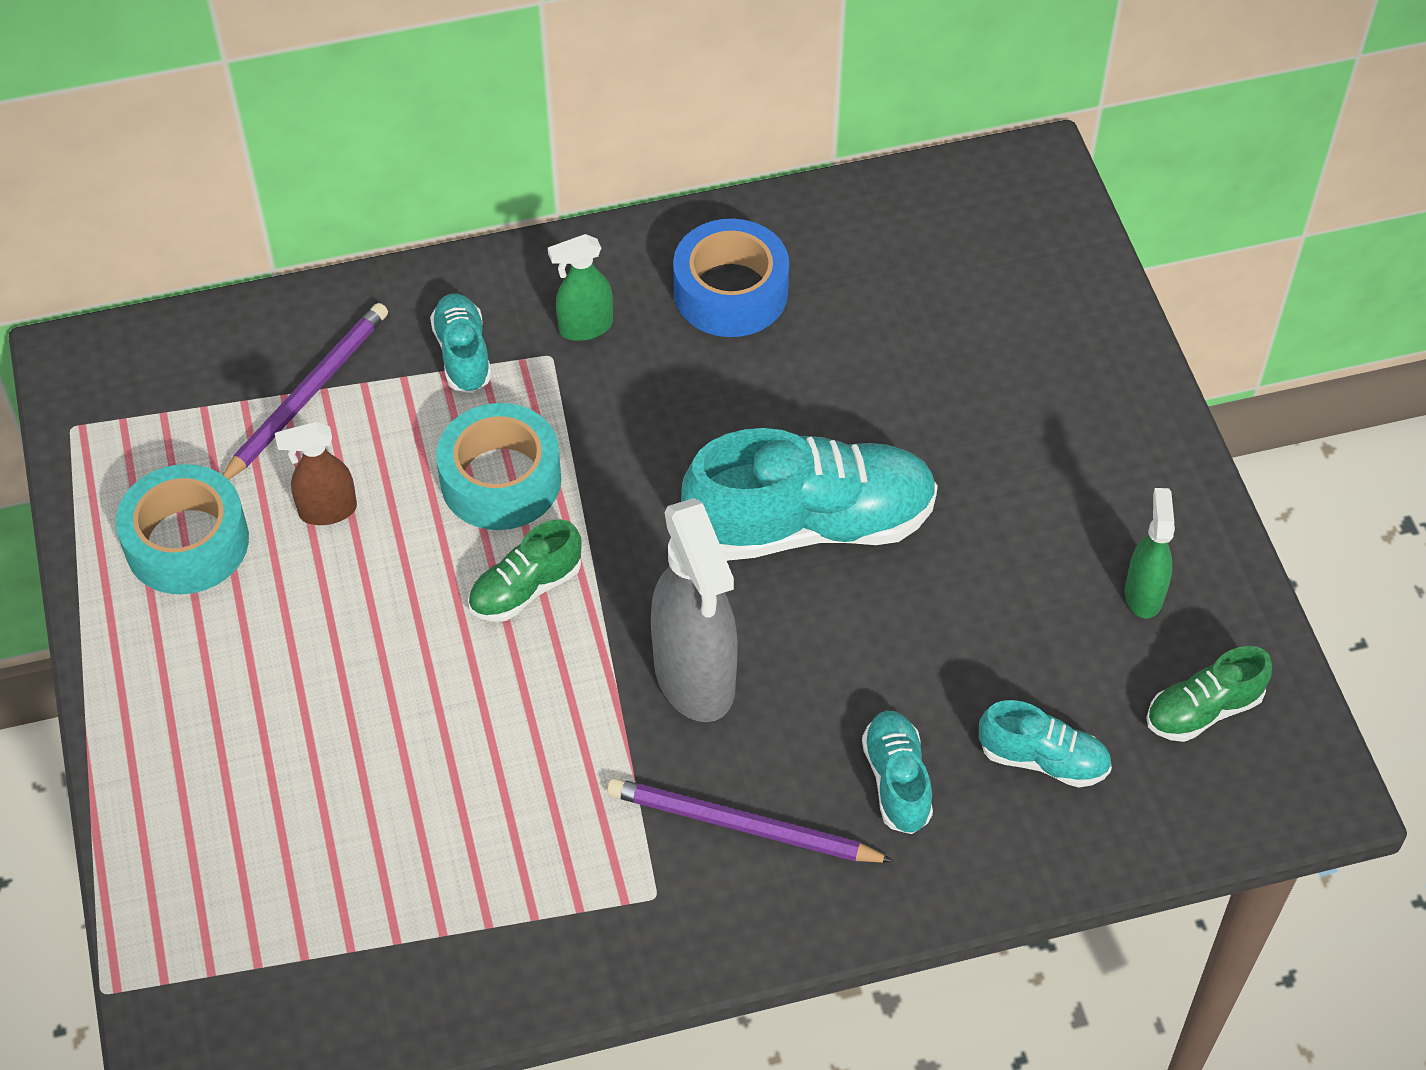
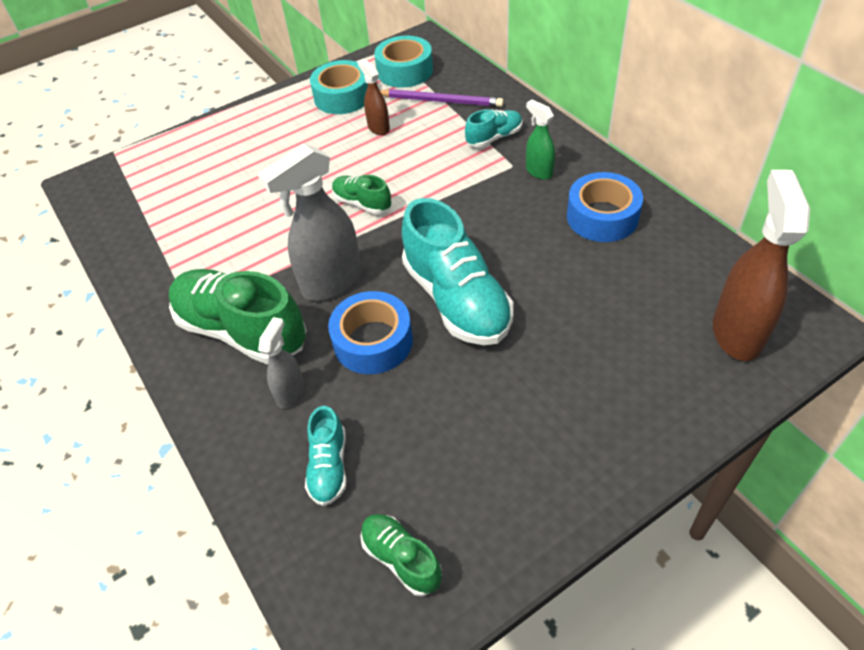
camera: 75 degrees right, 5 degrees down
(501, 480) = (424, 174): turquoise tape -> turquoise tape (405, 71)
(742, 826) = (242, 331): purple pencil -> green shoe
(844, 652) = (373, 341): none -> blue tape
(897, 781) = (290, 393): turquoise shoe -> grey spray bottle
(1008, 246) = (736, 332): none -> brown spray bottle
(1143, 594) = (486, 492): green spray bottle -> none

